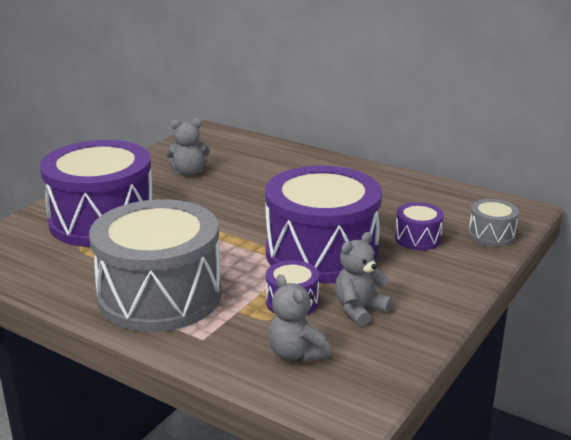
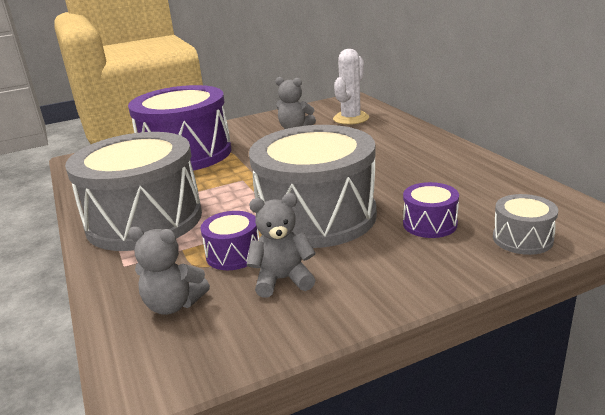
camera: 35 degrees right, 0 degrees up
(234, 152) = (351, 118): none -> white cactus
(296, 354) = (173, 304): grey teddy bear -> grey teddy bear turned 75 degrees counterclockwise
(321, 253) = (317, 216): purple drum -> grey drum

